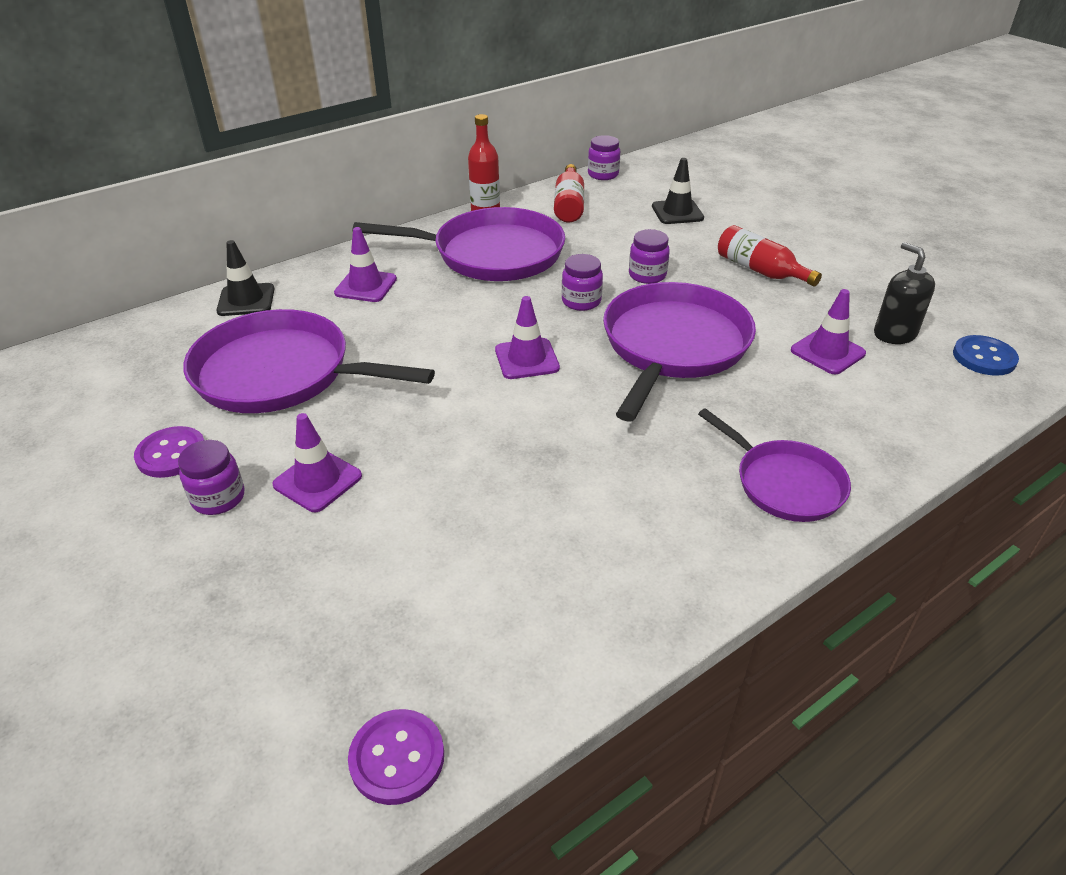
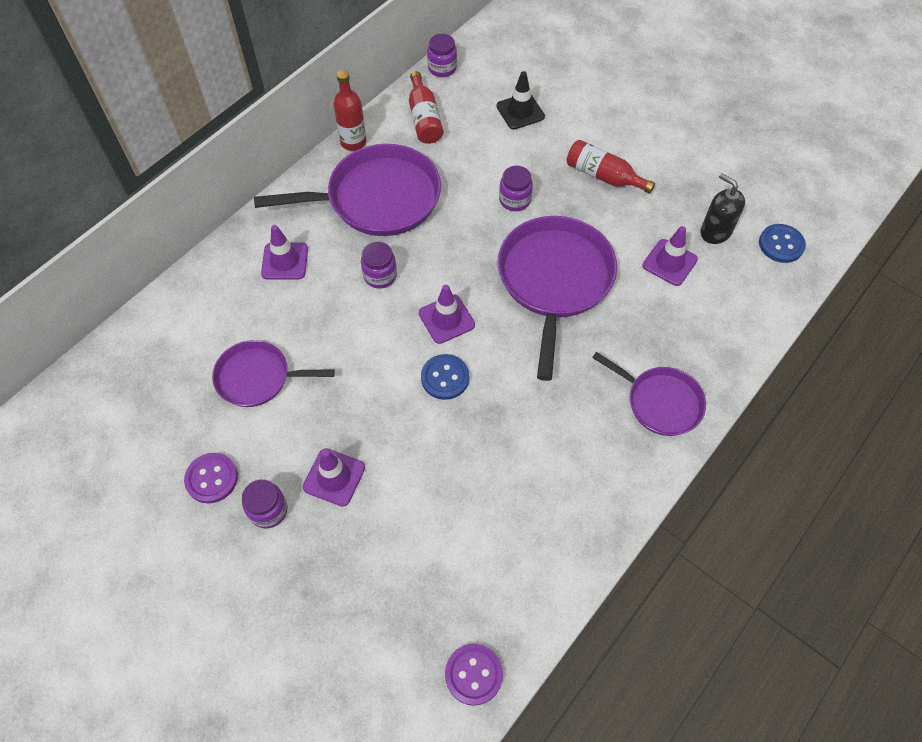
camera: 15 degrees left, 20 degrees up
(246, 300) = (189, 300): black traffic cone -> none
(280, 373) = (257, 377): purple pan -> purple pan, size x0.59
(502, 410) = (445, 378): none -> blue button
(581, 301) = (470, 243): purple jar -> purple jar (380, 276)

